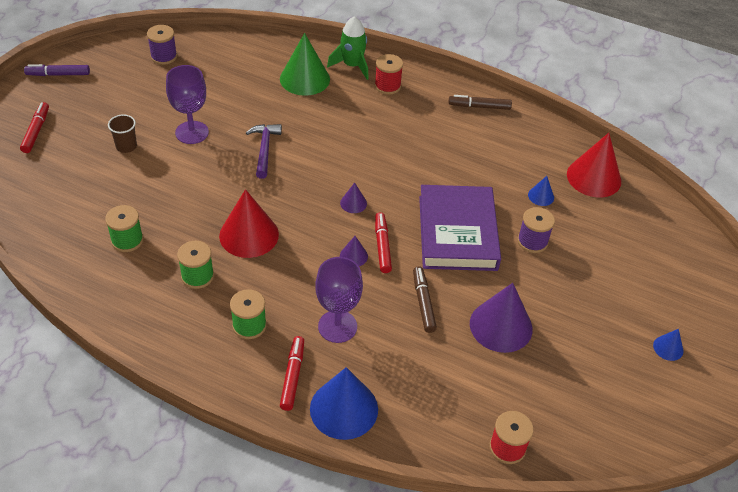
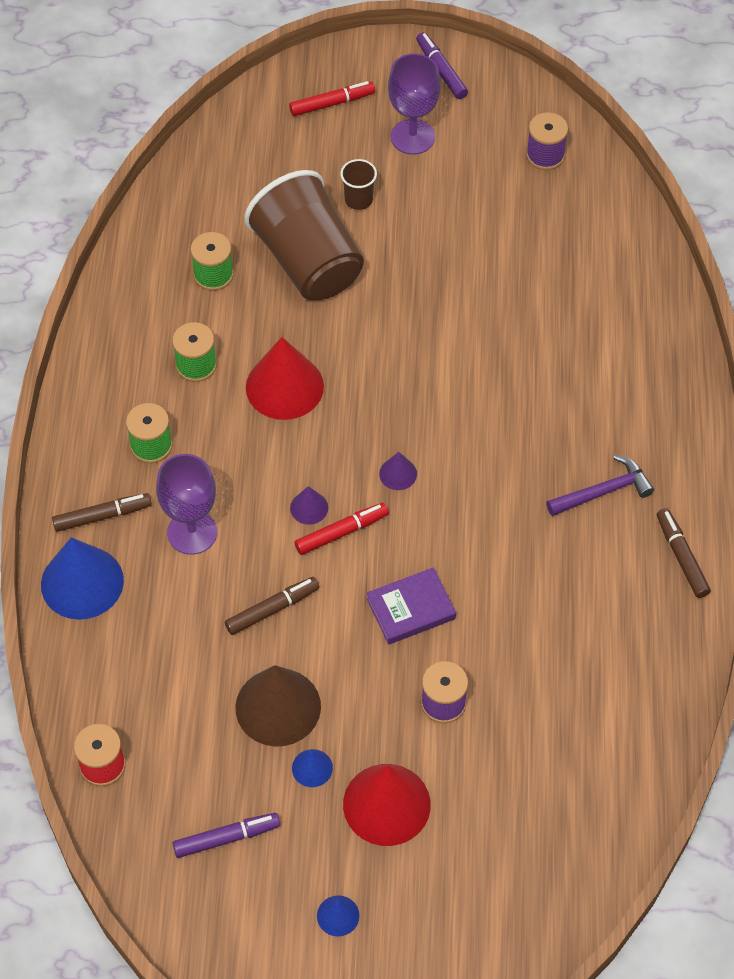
camera: 70 degrees right, 10 degrees up
(156, 188) = (308, 261): none -> brown cup
(192, 132) = (422, 251): purple goblet -> purple goblet (412, 137)
(264, 149) = (438, 339): purple hammer -> purple hammer (604, 491)
(293, 376) = (102, 516): red marker -> brown marker
(304, 79) = (603, 326): green cone -> none
(352, 65) = (668, 369): green rocket -> none
(387, 86) = (652, 428): red spool -> none
(457, 232) = (411, 609): purple book -> purple book, size x0.53
(501, 326) = (278, 707): purple cone -> brown cone
(541, 196) = (537, 690): blue cone -> blue cone (312, 768)
(592, 390) = (226, 838): none -> purple marker
(594, 177) = (617, 749): red cone -> red cone (386, 804)

